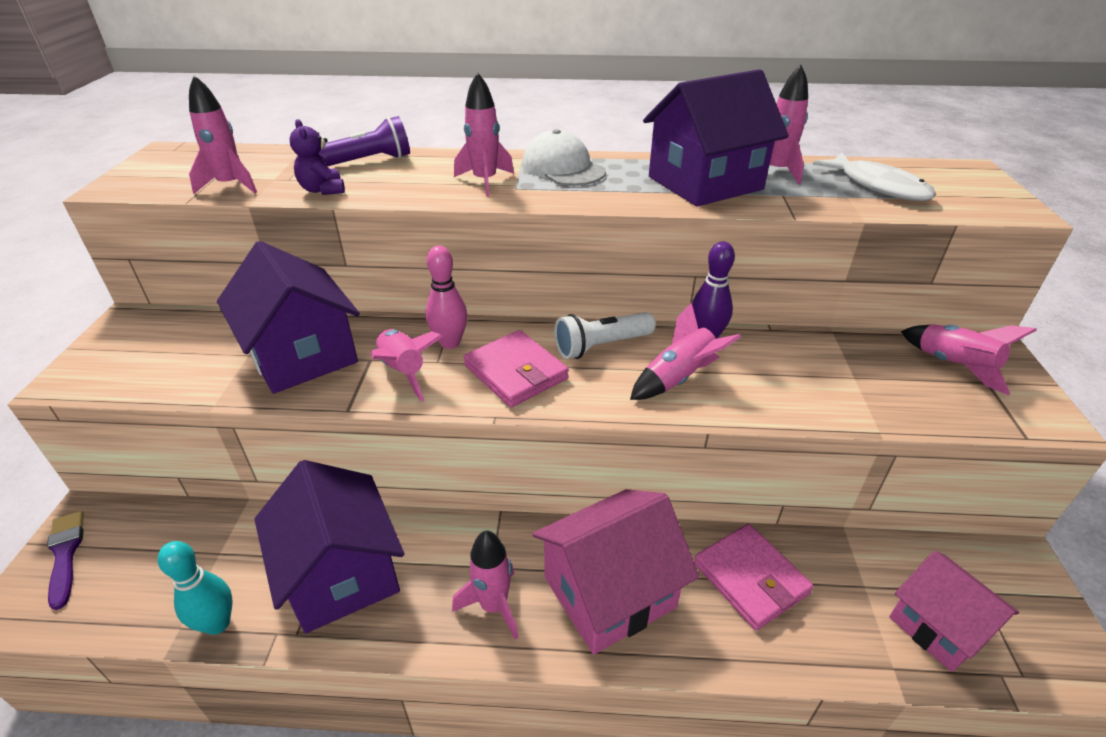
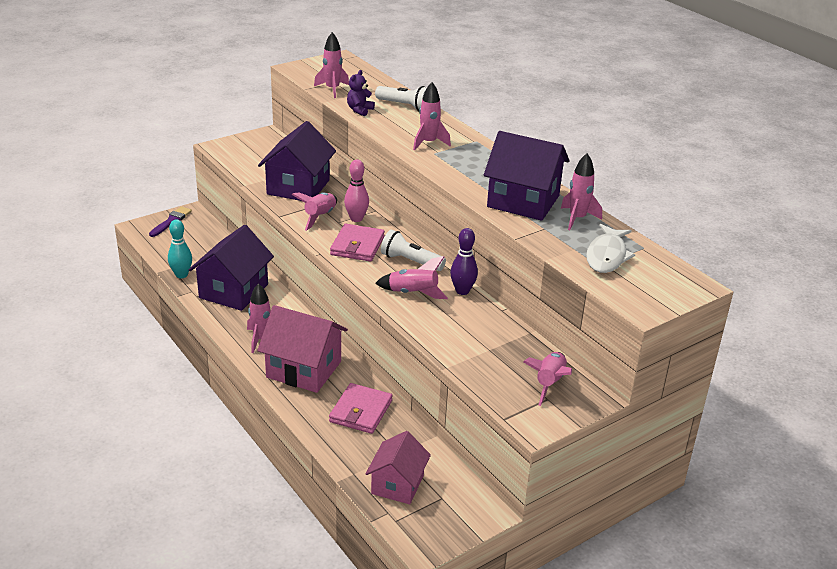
camera: 50 degrees right, 5 degrees down
(368, 161) = (405, 106): purple flashlight -> white flashlight
(563, 168) = (478, 156): white cap -> none

